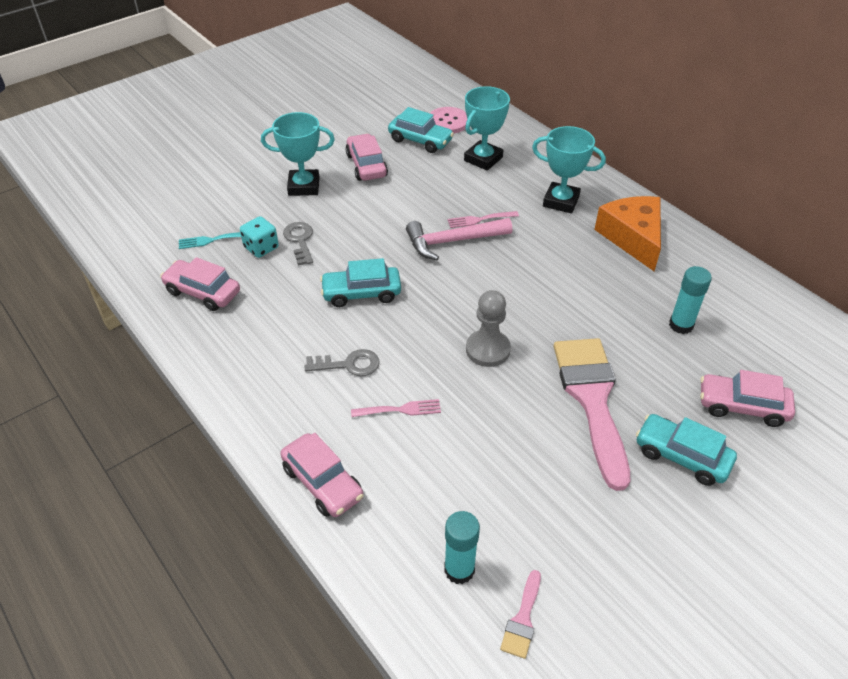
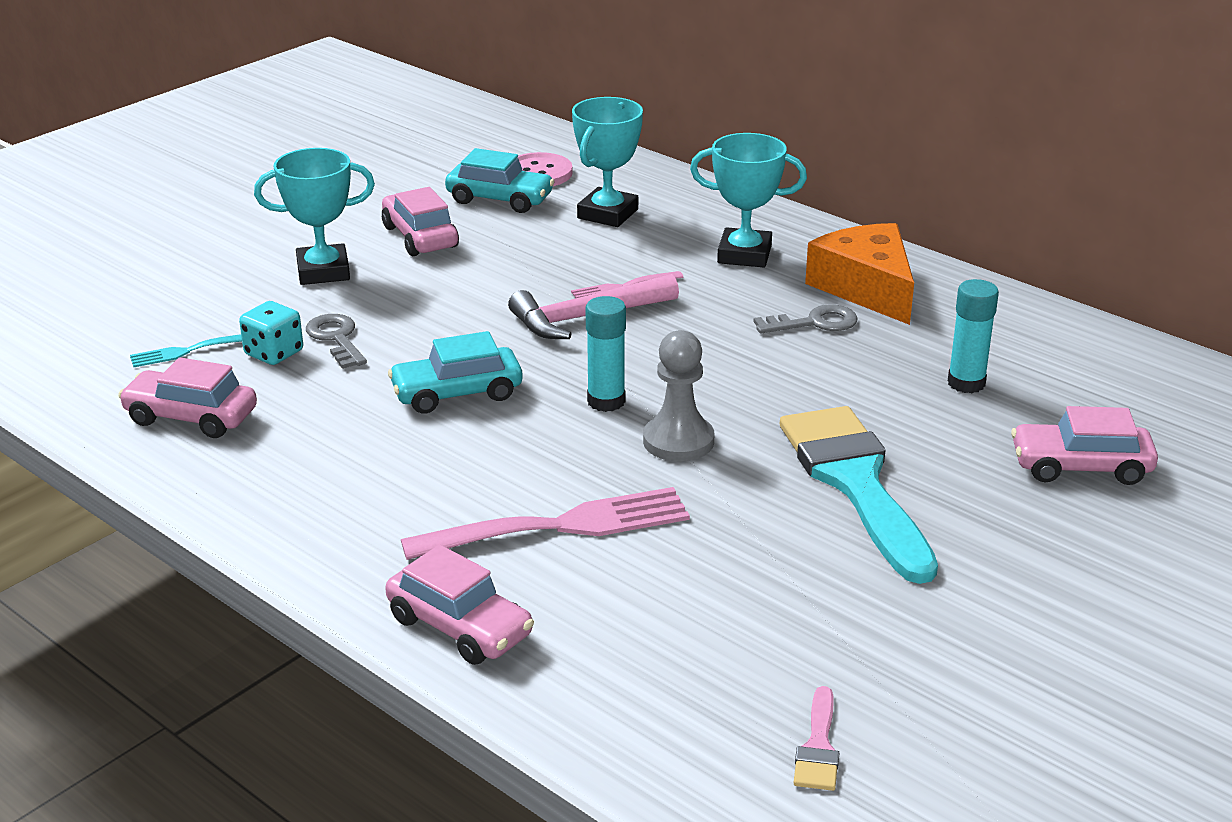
camera: 10 degrees left, 15 degrees down
(348, 364) = (460, 481): grey key -> grey key (814, 323)
(400, 410) = (559, 526): pink fork -> pink fork, size x1.99
(459, 570) = (705, 703): turquoise glue stick -> turquoise glue stick (606, 401)
(592, 399) = (855, 483): pink brush -> turquoise brush
(681, 456) = (1006, 533): turquoise car -> none

